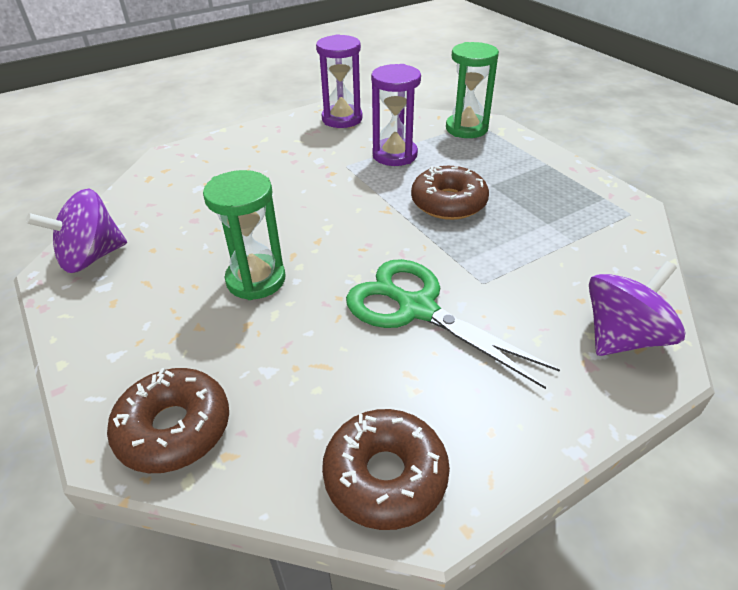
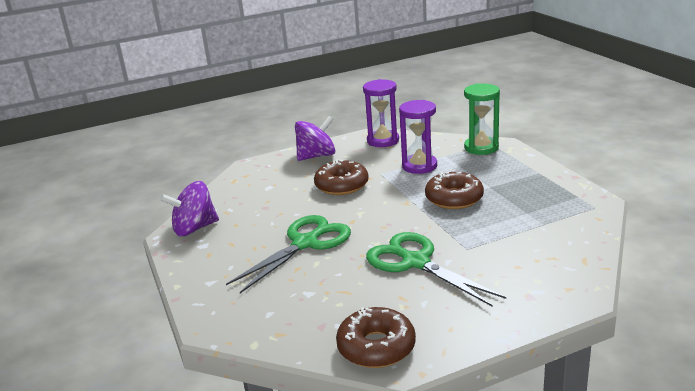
camera: 10 degrees right, 15 degrees down
(174, 428) = (247, 320): brown donut -> brown donut (341, 185)
(256, 280) = (305, 243): green hourglass -> green scissors
(622, 337) = (559, 282): purple spinning top -> purple spinning top (316, 156)

